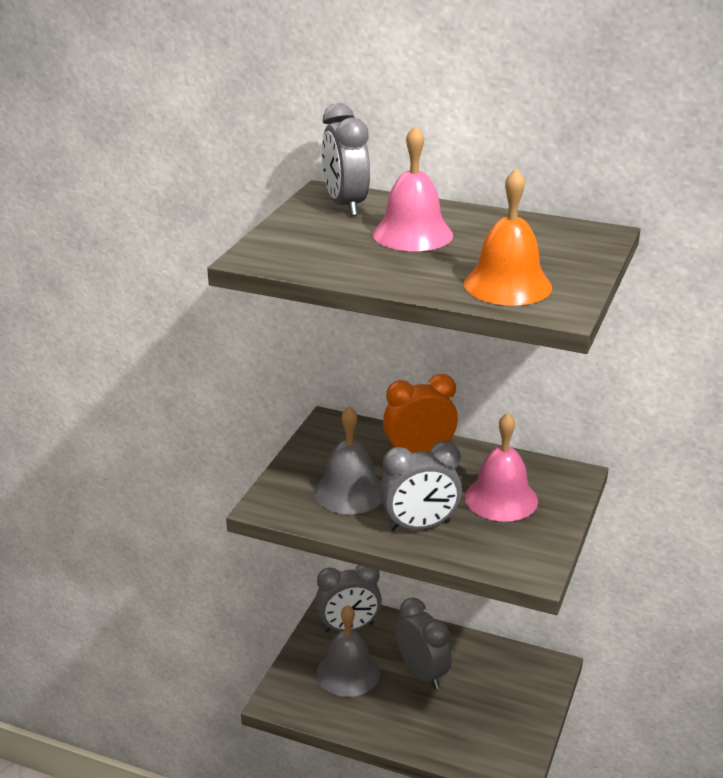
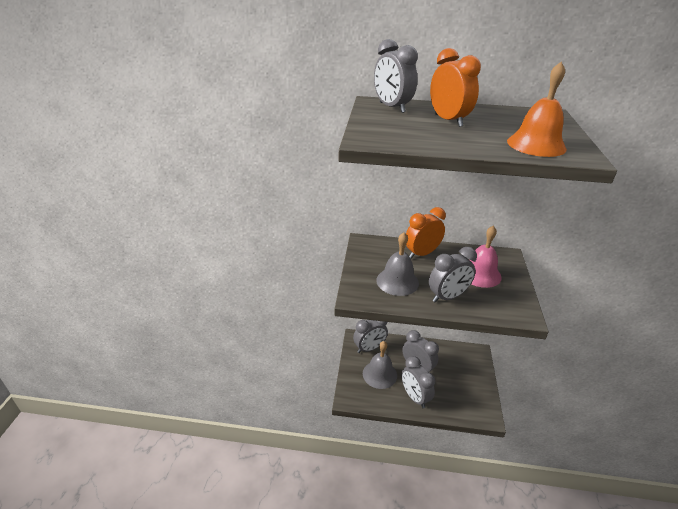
camera: 15 degrees left, 5 degrees up
(394, 719) = (414, 397): none -> grey clock
(412, 234) = (448, 120): pink bell -> orange clock

